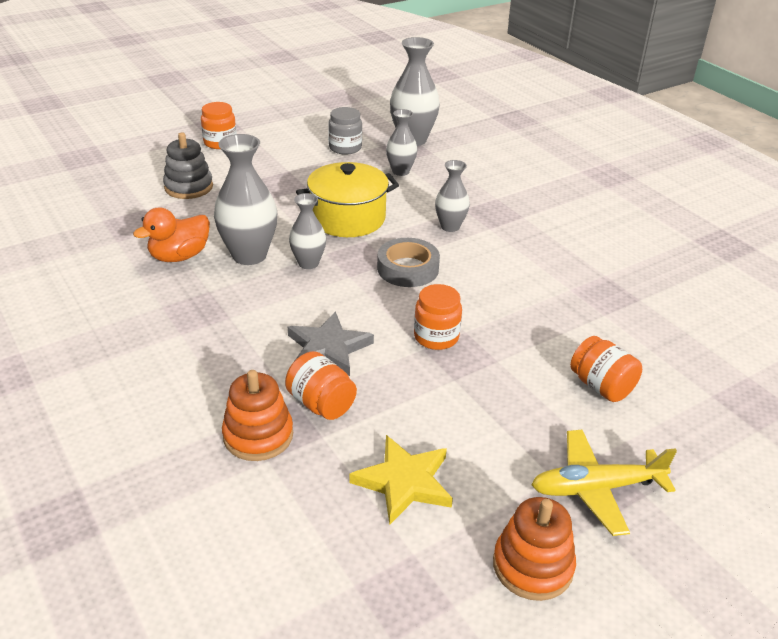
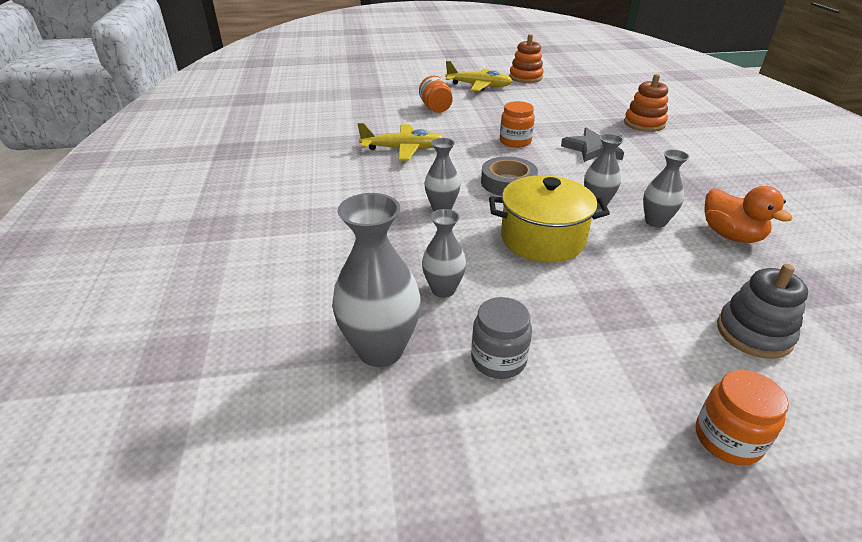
camera: 155 degrees left, 0 degrees up
(179, 256) = (730, 235): orange duck -> orange duck turned 75 degrees clockwise
(249, 255) = (655, 222): grey vase -> grey vase, size x0.59
(321, 404) = (604, 128): orange jar -> none
(404, 482) = (568, 100): yellow star -> none
(557, 289) = (403, 149): none -> yellow plane

